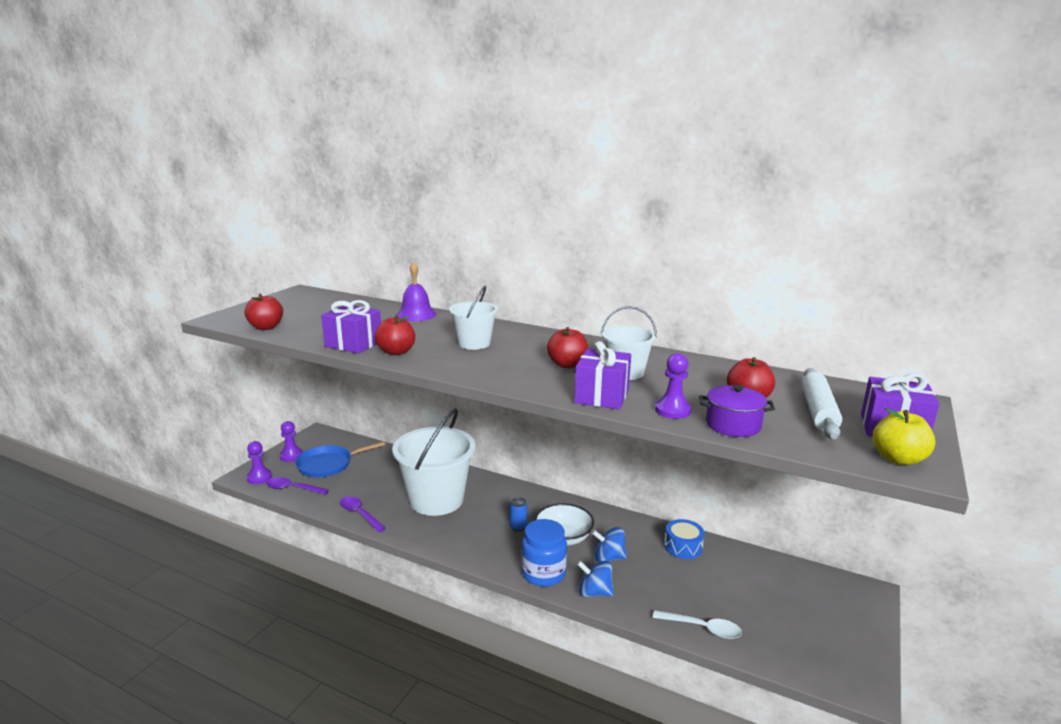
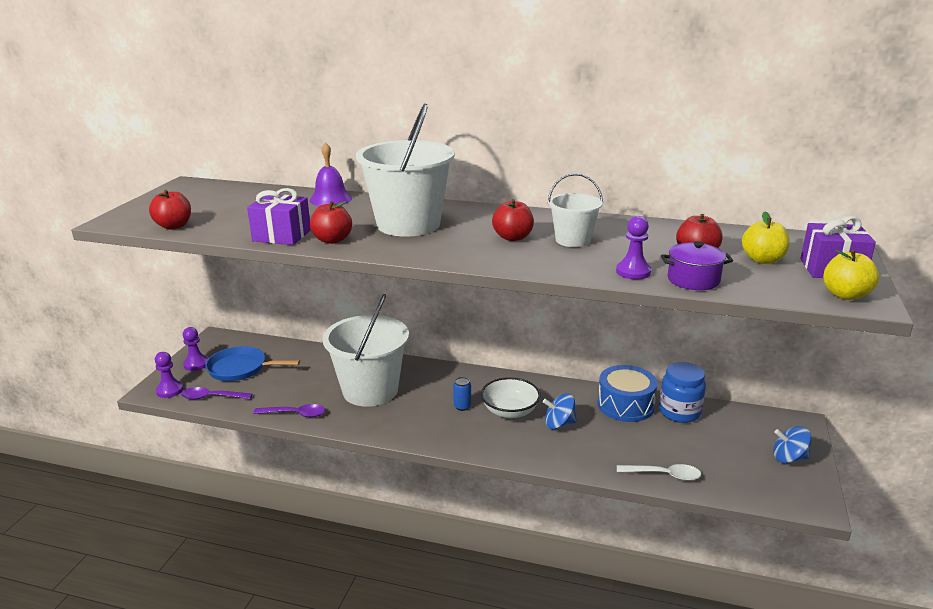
camera: 10 degrees left, 5 degrees up
(328, 465) = (241, 368): blue pan -> blue pan turned 45 degrees clockwise
(360, 514) = (295, 414): purple spoon -> purple spoon turned 150 degrees clockwise
(474, 343) = (408, 224): white bucket -> white bucket, size x1.90
(543, 573) = (501, 446): blue jar -> blue jar (679, 412)
(594, 592) = (556, 457): blue spinning top -> blue spinning top (789, 458)
(602, 396) = (561, 265): purple gift -> none
(683, 547) = (625, 405): blue drum -> blue drum, size x1.54
(818, 411) = (762, 260): white rolling pin -> yellow apple

